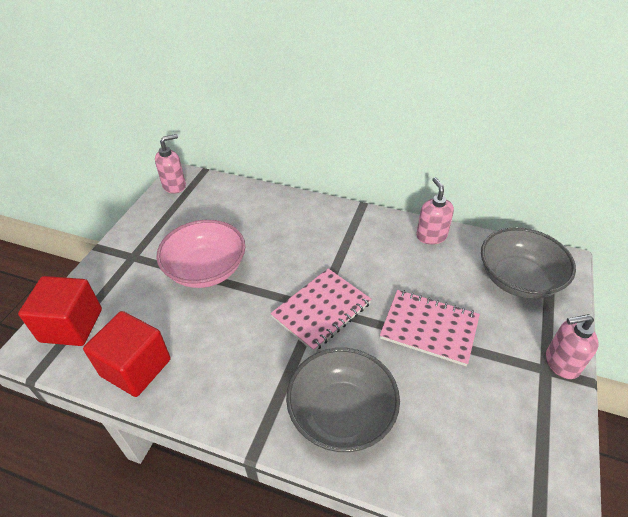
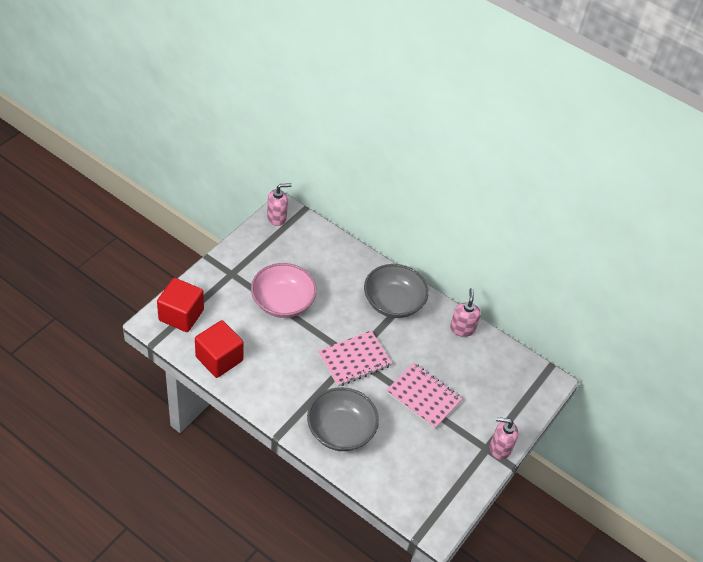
camera: 10 degrees right, 5 degrees up
(518, 279) = (508, 383): grey bowl -> grey bowl (393, 302)

